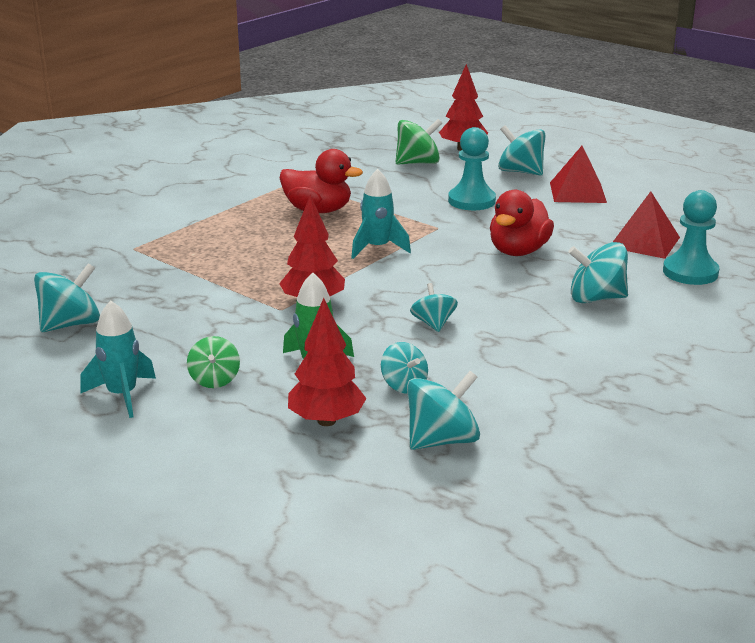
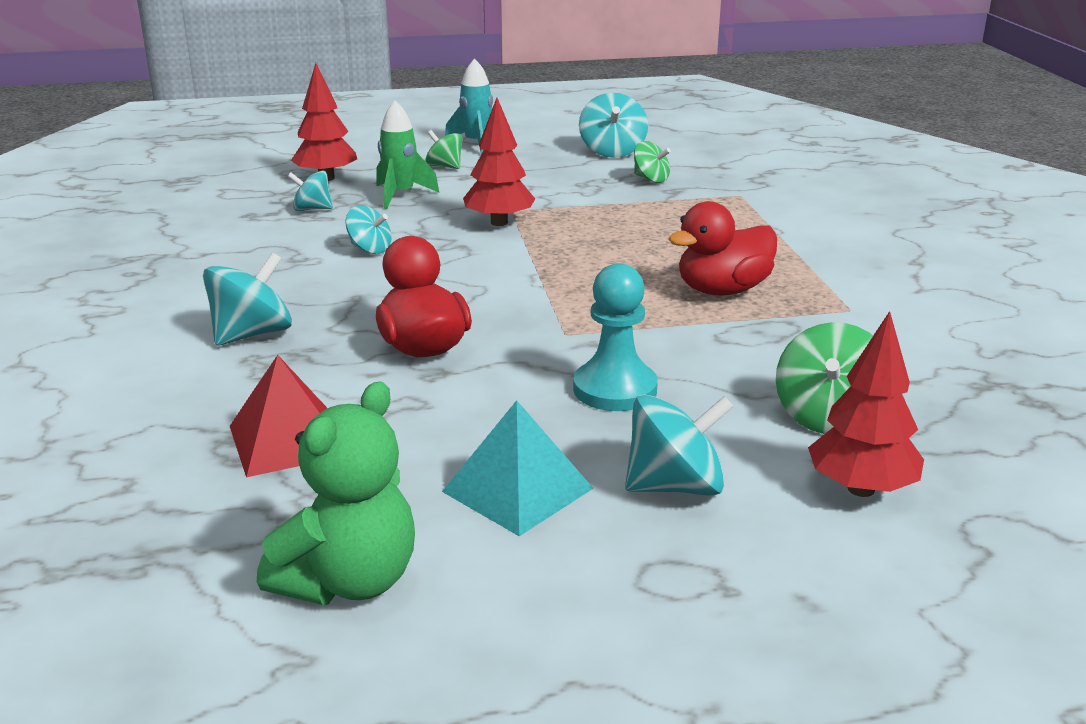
camera: 130 degrees right, 0 degrees up
(134, 286) = (651, 179): none -> green spinning top
(377, 248) = (564, 283): turquoise rocket -> none
(442, 440) = (231, 197): turquoise spinning top -> none
(577, 192) = (517, 490): red pyramid -> turquoise pyramid
(677, 196) = (349, 581): none -> green teddy bear
(690, 272) = (172, 420): turquoise pawn -> none

